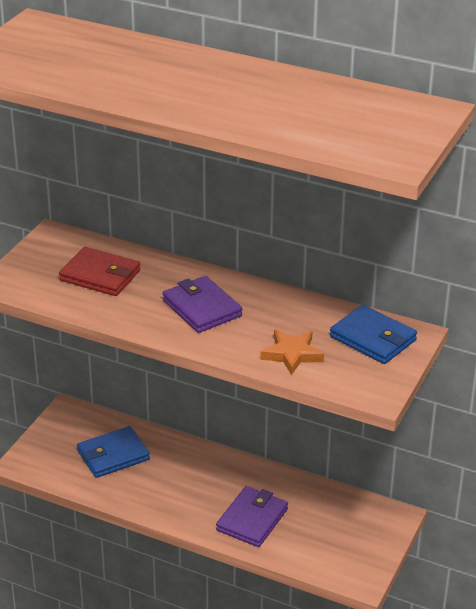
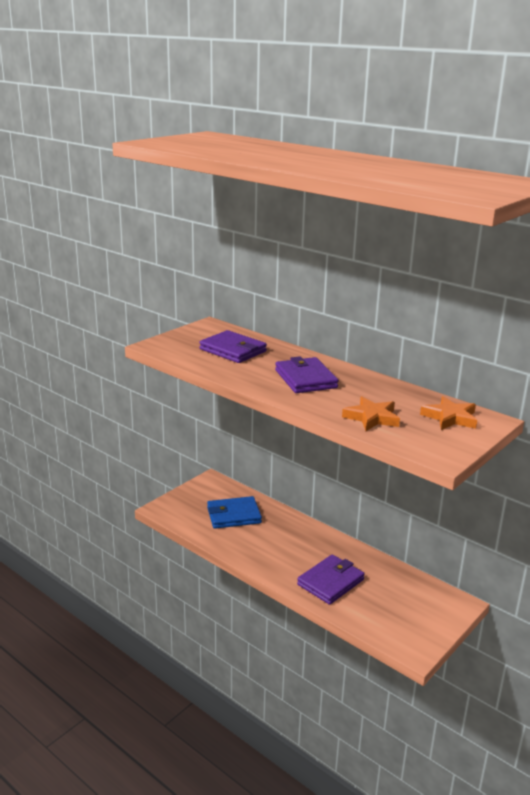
camera: 15 degrees right, 10 degrees down
(100, 275) = (233, 350): red wallet -> purple wallet
(373, 338) = (450, 417): blue wallet -> orange star

